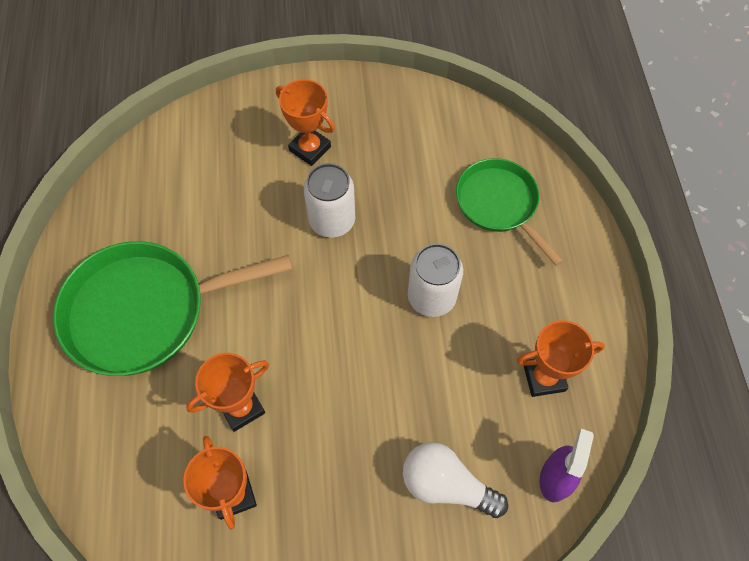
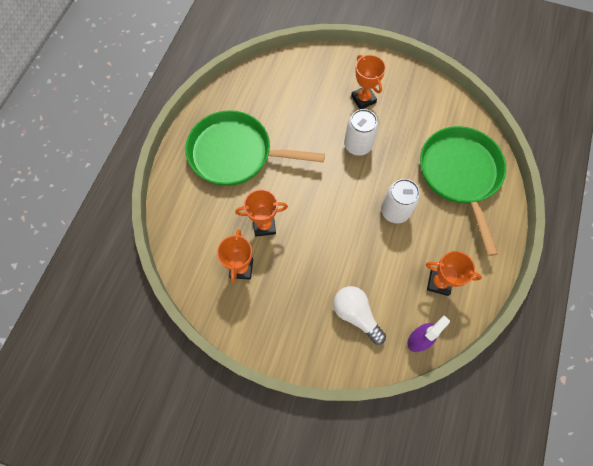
camera: 25 degrees right, 5 degrees up
(499, 204) = (460, 175): green pan -> green pan, size x1.60

